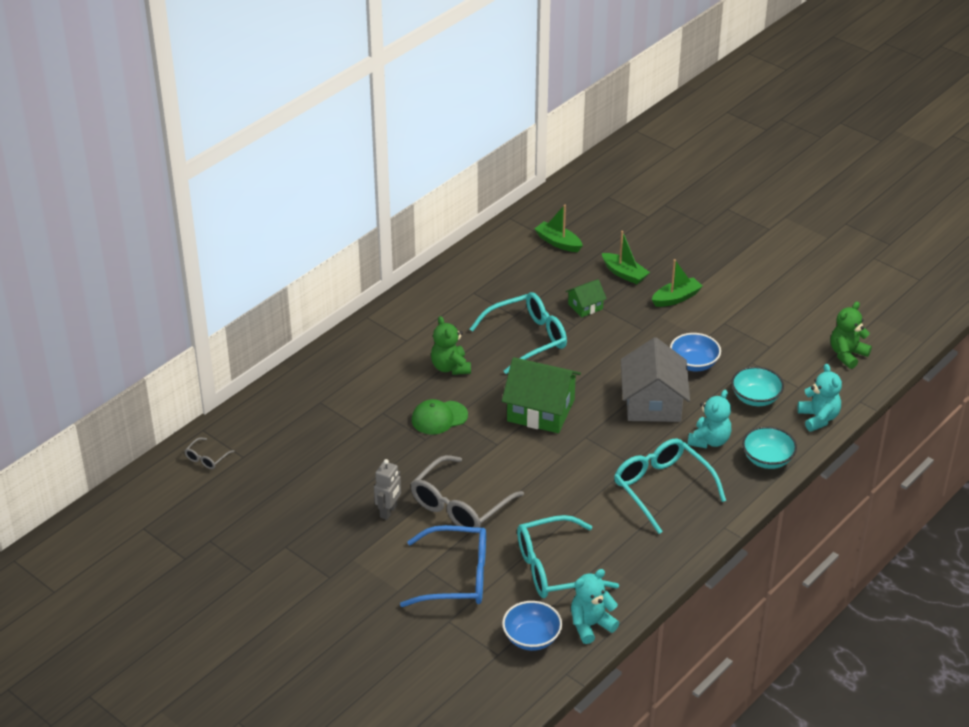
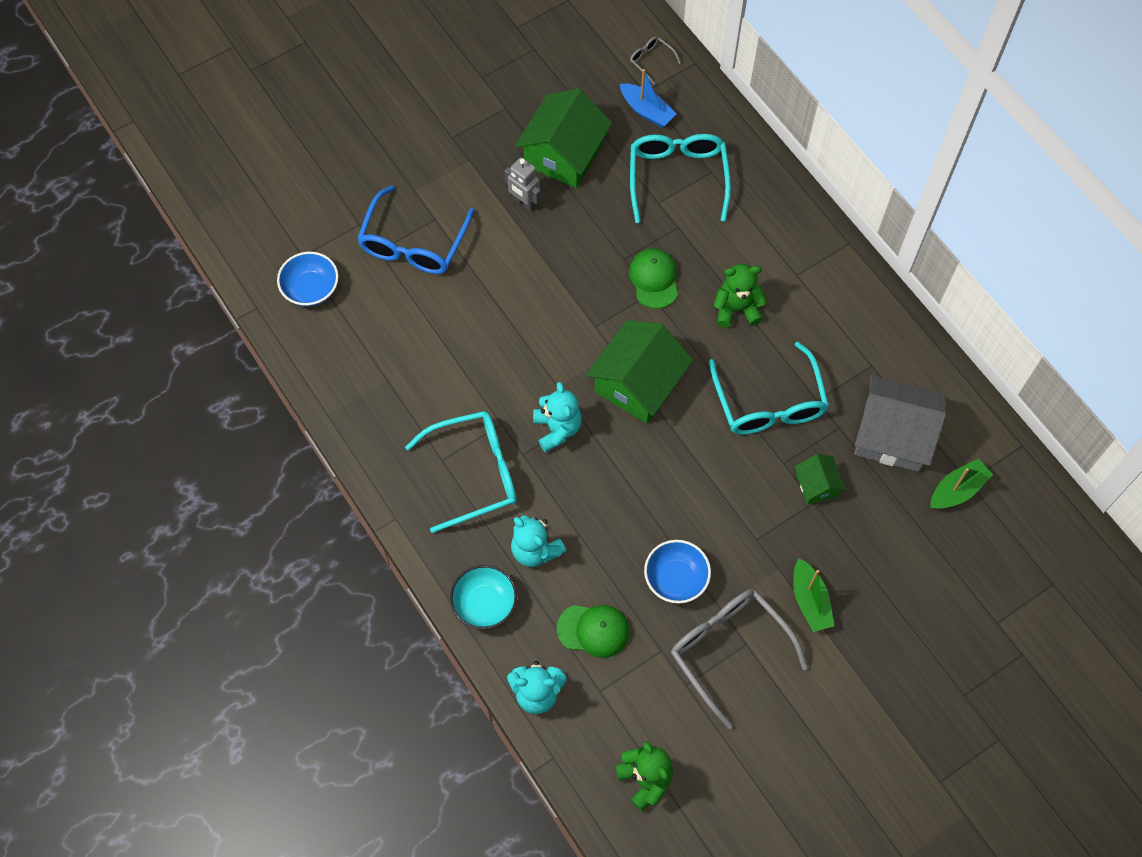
camera: 105 degrees right, 25 degrees up
(265, 451) = (646, 111): none -> blue boat
(328, 496) = (563, 154): none -> green house
(460, 505) = (512, 269): grey glasses -> grey glasses (729, 650)
(555, 568) = (394, 334): turquoise glasses -> turquoise glasses (677, 178)
(591, 625) = (307, 346): turquoise teddy bear -> turquoise teddy bear (557, 429)
(624, 274) = (874, 552): green boat -> none
(653, 403) = (617, 508): grey house -> grey house (892, 435)
(755, 398) = (593, 630): turquoise bowl -> green cap

